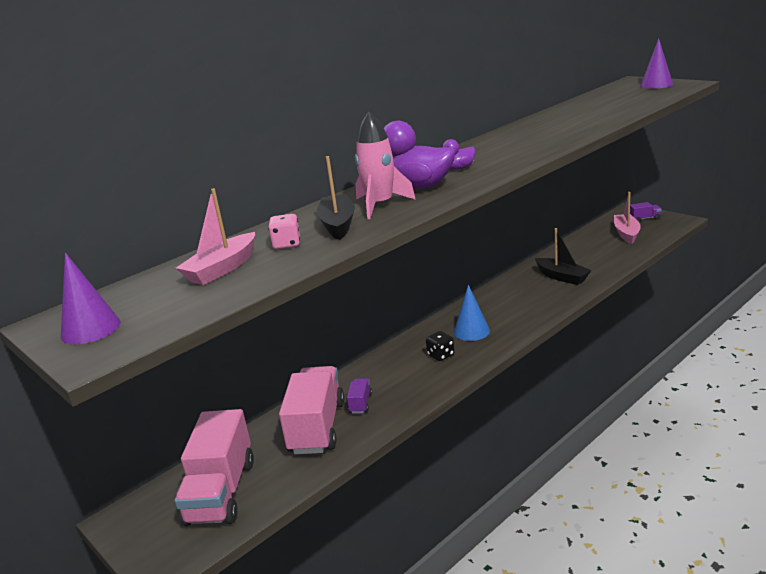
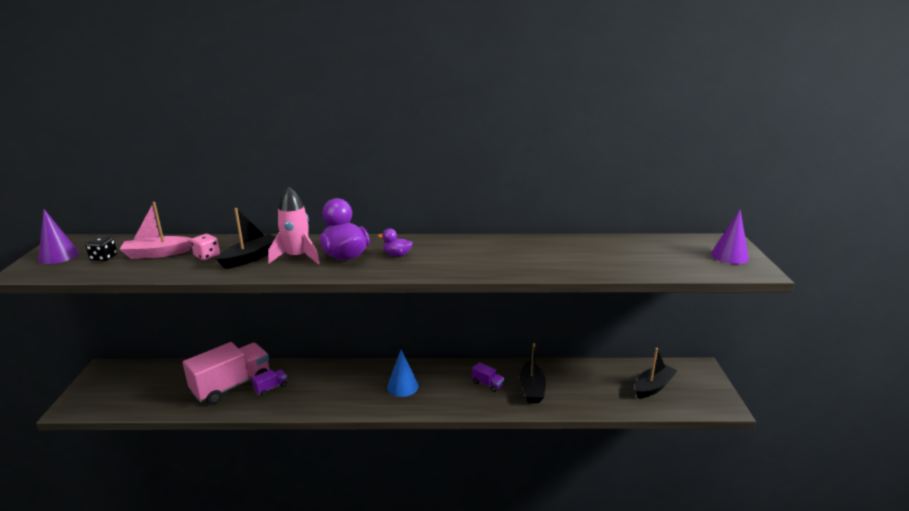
camera: 40 degrees right, 0 degrees up
(221, 492) = (145, 388): pink truck -> none
(440, 355) = (357, 389): black dice -> black dice (104, 258)
(626, 234) = (653, 387): pink boat -> black boat
(644, 219) = (697, 384): purple truck -> purple truck (487, 384)

